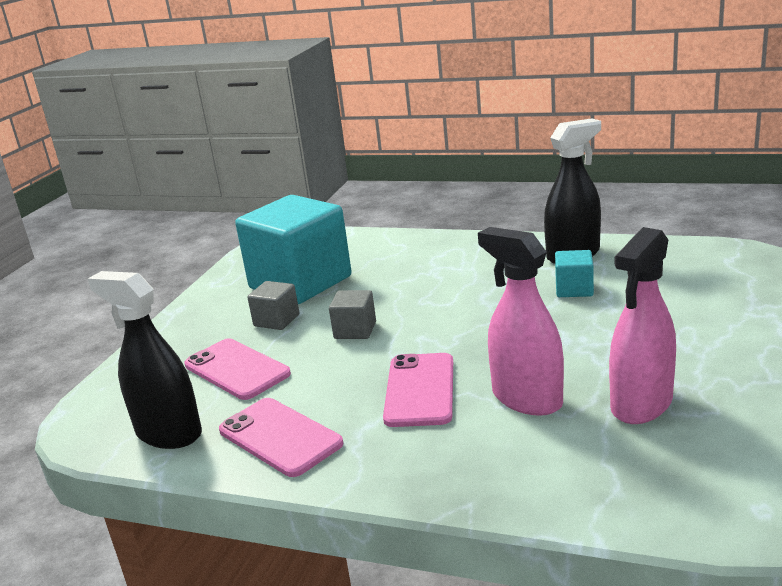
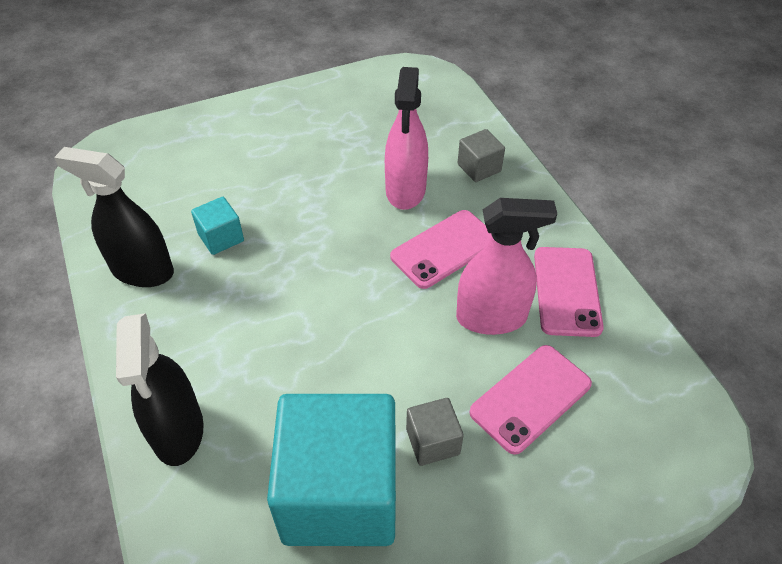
camera: 135 degrees left, 25 degrees up
(168, 433) = (638, 368): black spray bottle -> black spray bottle (178, 431)
(237, 369) = (530, 398): pink phone -> pink phone turned 45 degrees clockwise
(355, 330) = (398, 353): grey cube -> grey cube (479, 168)
(641, 404) = (368, 140): pink spray bottle -> pink spray bottle (491, 317)

